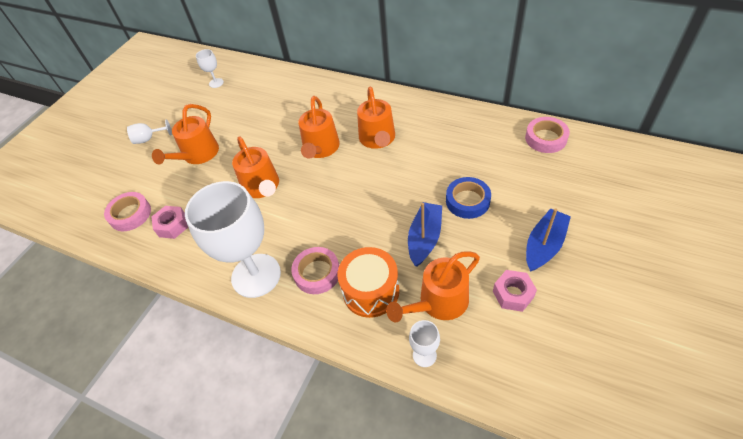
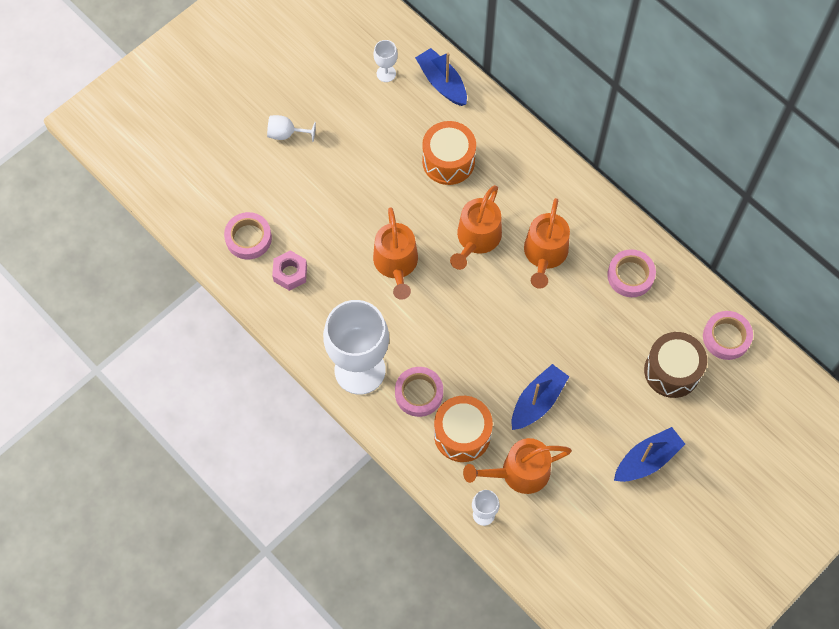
camera: 15 degrees right, 15 degrees up
(198, 155) = (337, 185): orange watering can -> none
(258, 74) = (442, 82): none -> blue boat
(279, 112) = (448, 161): none -> orange drum
(449, 128) = (630, 275): none -> pink tape
(467, 201) = (601, 378): blue tape -> none
(513, 294) = (590, 494): pink nut -> none
(520, 174) = (672, 371): none -> brown drum

